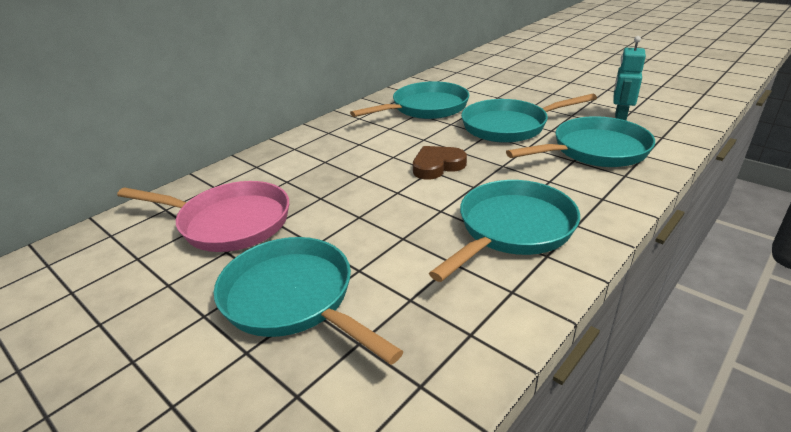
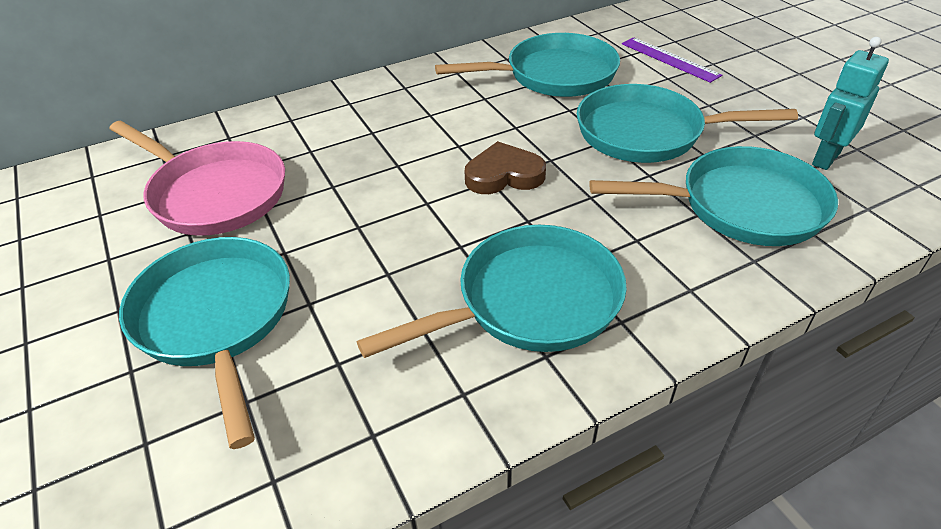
camera: 20 degrees right, 10 degrees up
(491, 88) = (669, 59): none -> purple ruler

